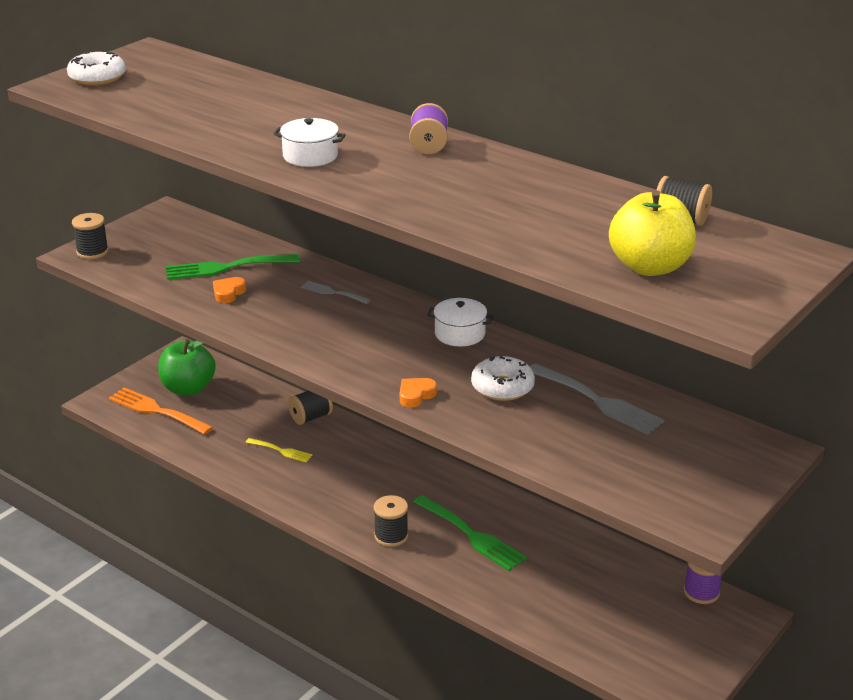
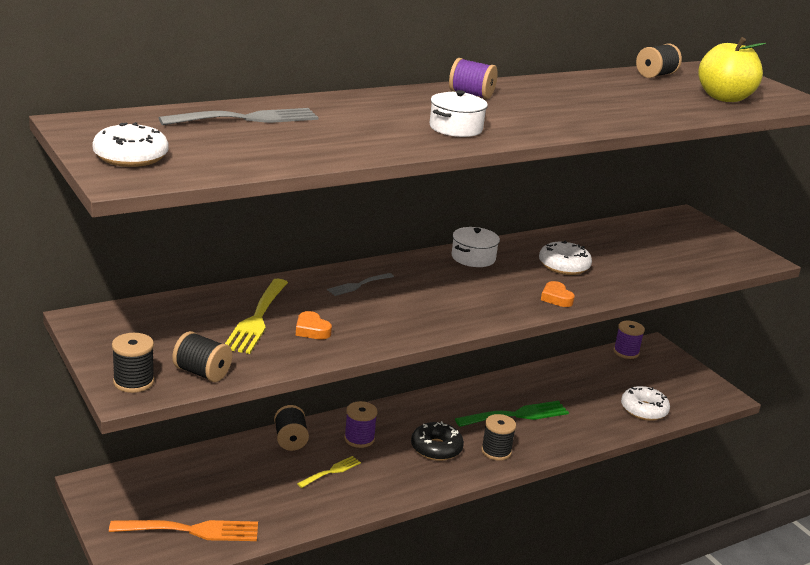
camera: 70 degrees left, 5 degrees down
(124, 270) = (202, 373): none -> black spool
(156, 411) = (192, 530): orange fork -> orange fork turned 150 degrees counterclockwise
(188, 388) = (169, 498): green apple -> none
(226, 267) = (257, 319): green fork -> yellow fork
(343, 451) = (359, 439): none -> purple spool
(365, 498) = (436, 448): none -> black donut
(573, 628) = (643, 410): none -> white donut
(598, 401) = (602, 243): grey fork -> grey fork (247, 118)

